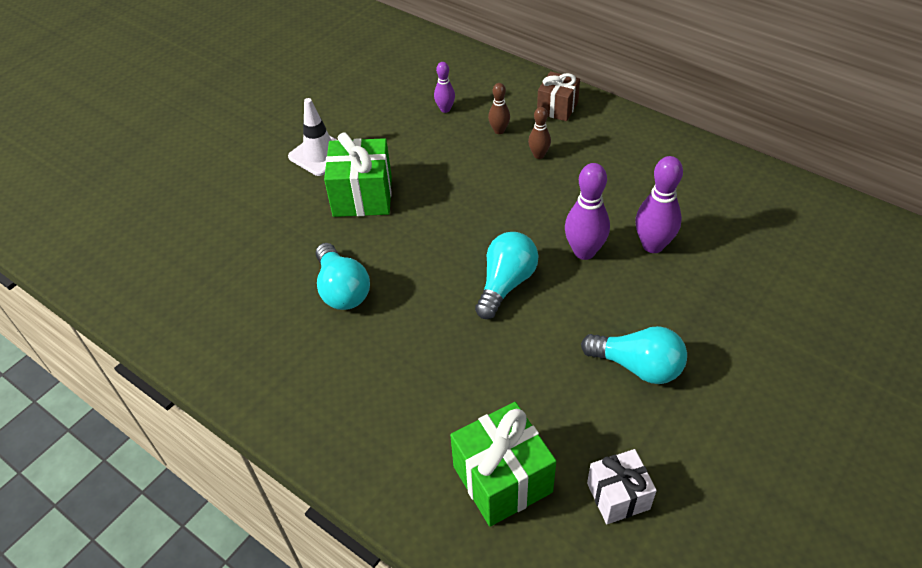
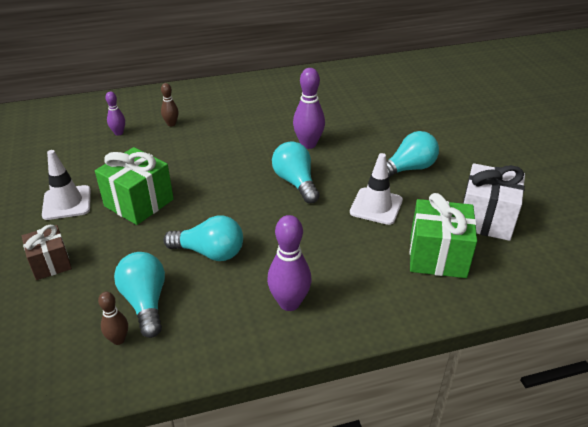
camera: 55 degrees left, 10 degrees down
(248, 291) = (145, 302): none -> turquoise light bulb
(535, 375) = (376, 206): none -> white traffic cone
(539, 155) = (213, 121): brown bowling pin -> brown bowling pin (118, 339)
(557, 108) = (187, 97): brown gift -> brown gift (51, 263)
(618, 496) = (486, 219): white gift -> white gift, size x1.58
(653, 245) = (333, 122): purple bowling pin -> purple bowling pin (289, 303)

